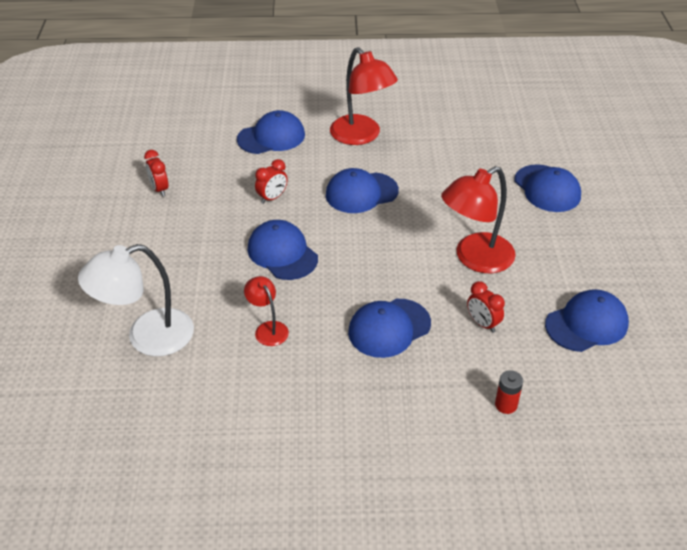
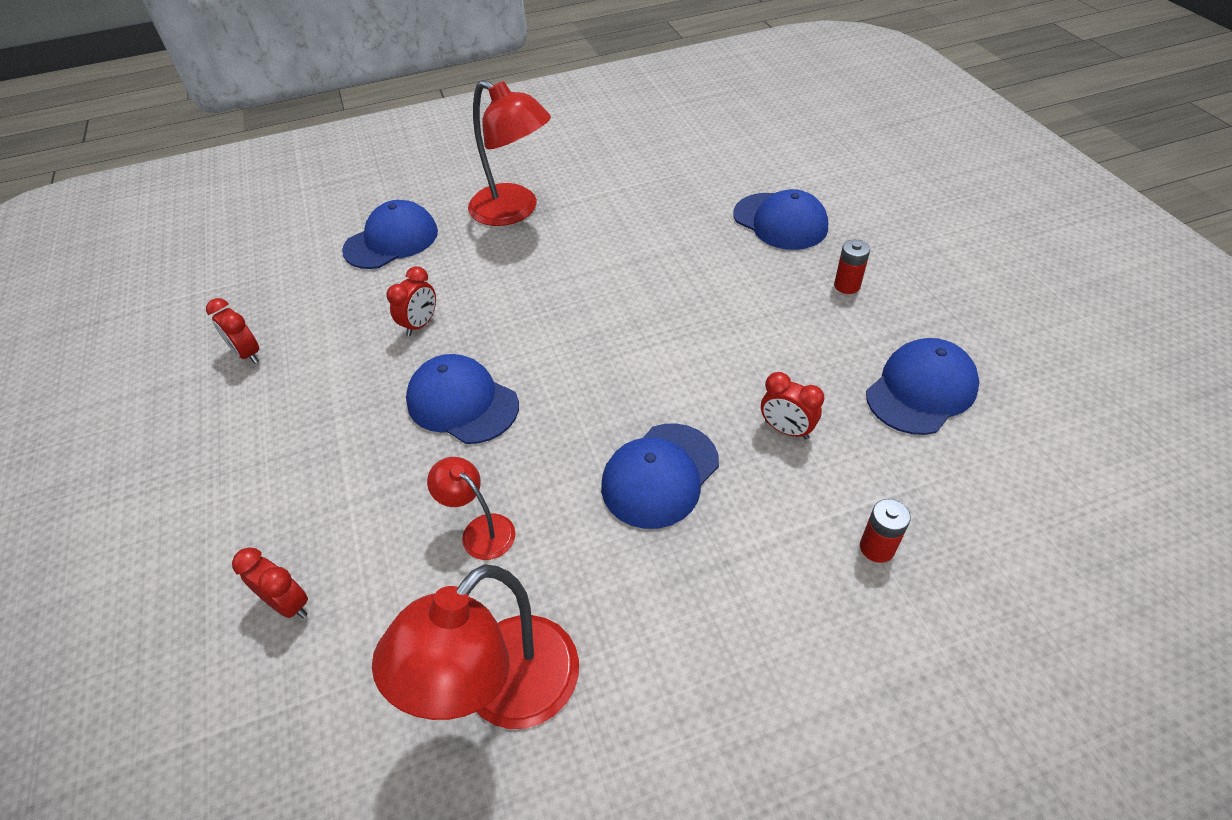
camera: 15 degrees left, 5 degrees up
(147, 337) = (289, 604): white lamp -> red clock
(361, 193) = (543, 286): blue cap -> none
(475, 259) = (733, 338): red lamp -> red lamp (503, 692)
(572, 244) = (847, 285): none -> red battery

